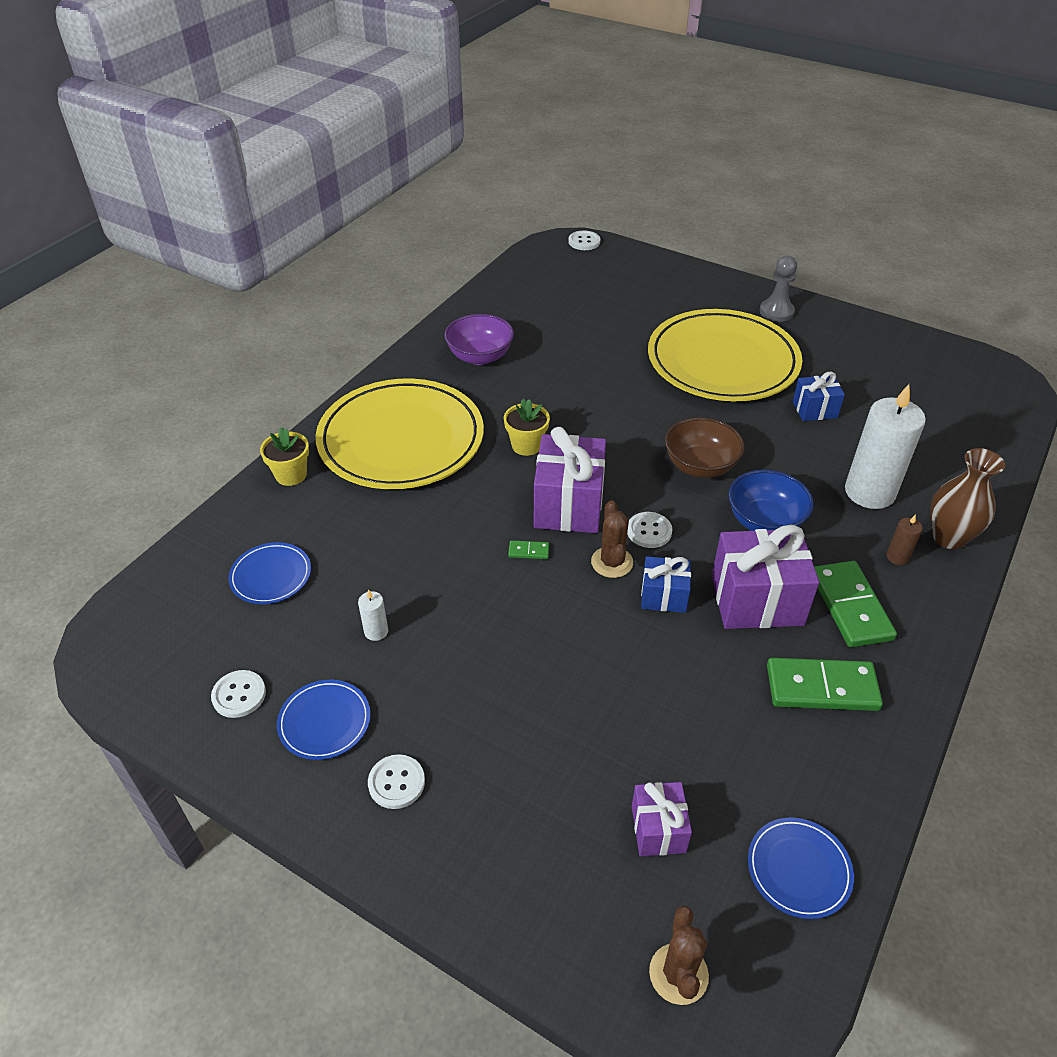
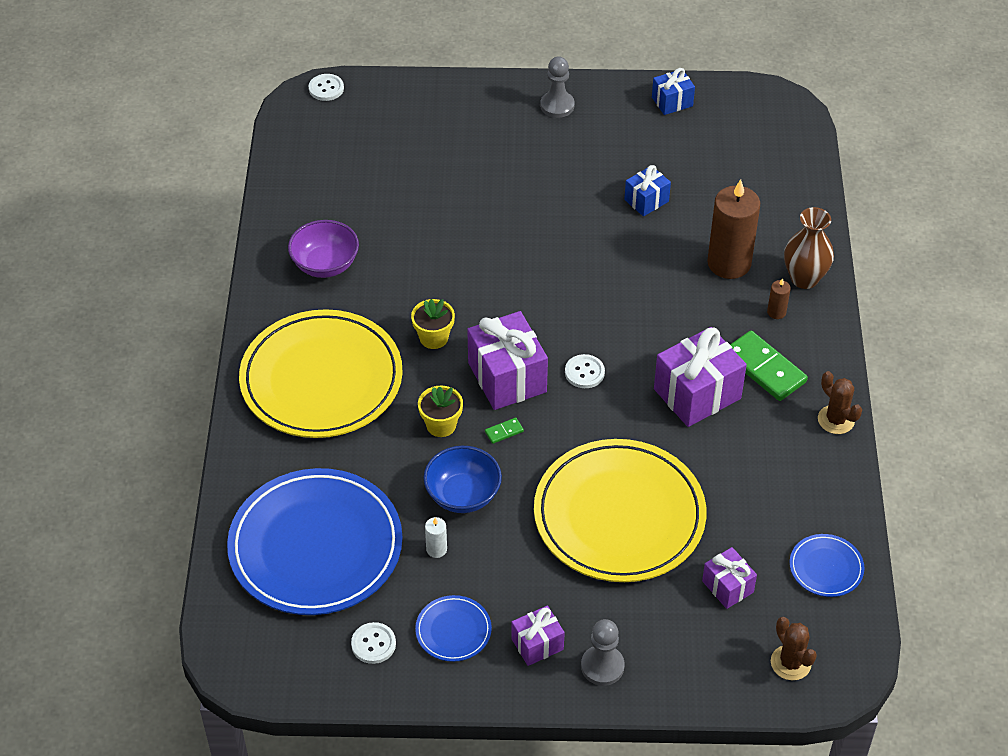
camera: 30 degrees left, 5 degrees up
(271, 576) = (315, 546): blue plate -> blue plate, size x2.36
(291, 475) = (253, 454): yellow flower pot -> yellow flower pot (441, 425)
(396, 782) = (537, 644): white button -> purple gift
(447, 848) = (602, 666): none -> grey pawn
(612, 562) = (573, 412): brown cactus -> brown cactus (836, 420)
(663, 596) = (629, 421): blue gift -> blue gift (672, 102)
(700, 466) = (587, 296): brown bowl -> none
(722, 361) = (543, 181): yellow plate -> yellow plate (619, 515)
(764, 521) = (666, 325): blue bowl -> blue bowl (463, 495)
(822, 687) = (777, 440): green domino -> none
(869, 492) = (729, 263): white candle -> brown candle

